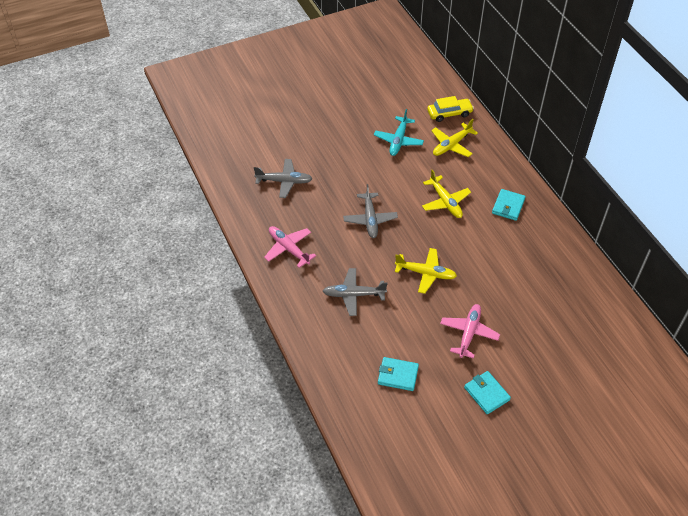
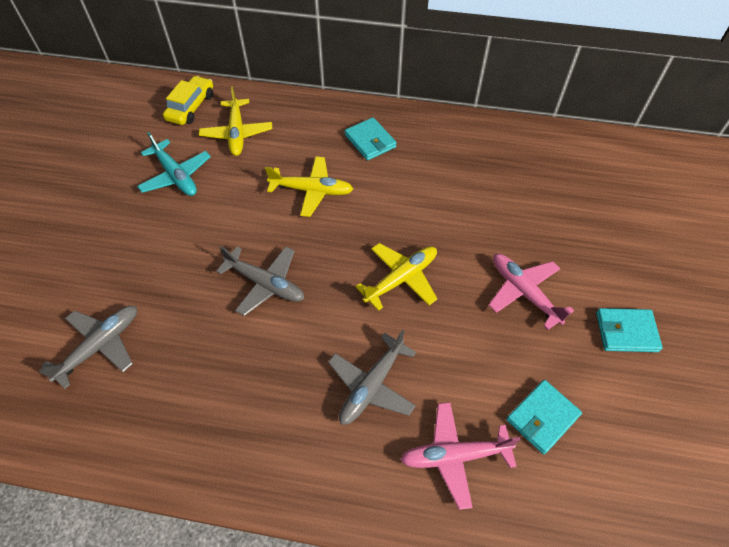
camera: 55 degrees left, 5 degrees up
(289, 249) = (222, 420): pink plane -> pink plane (455, 455)

